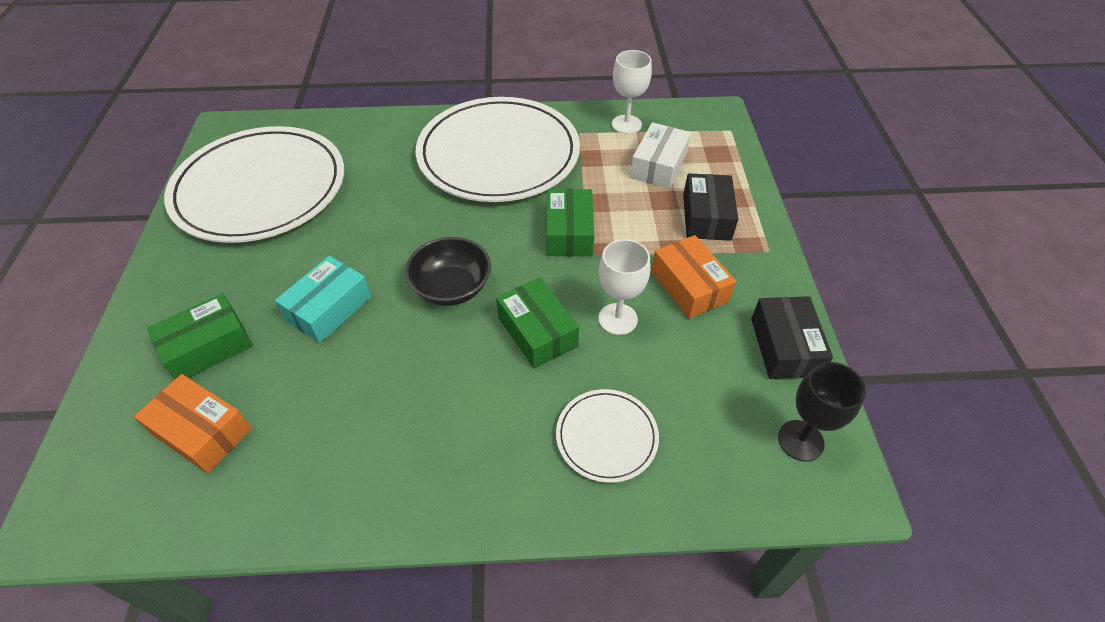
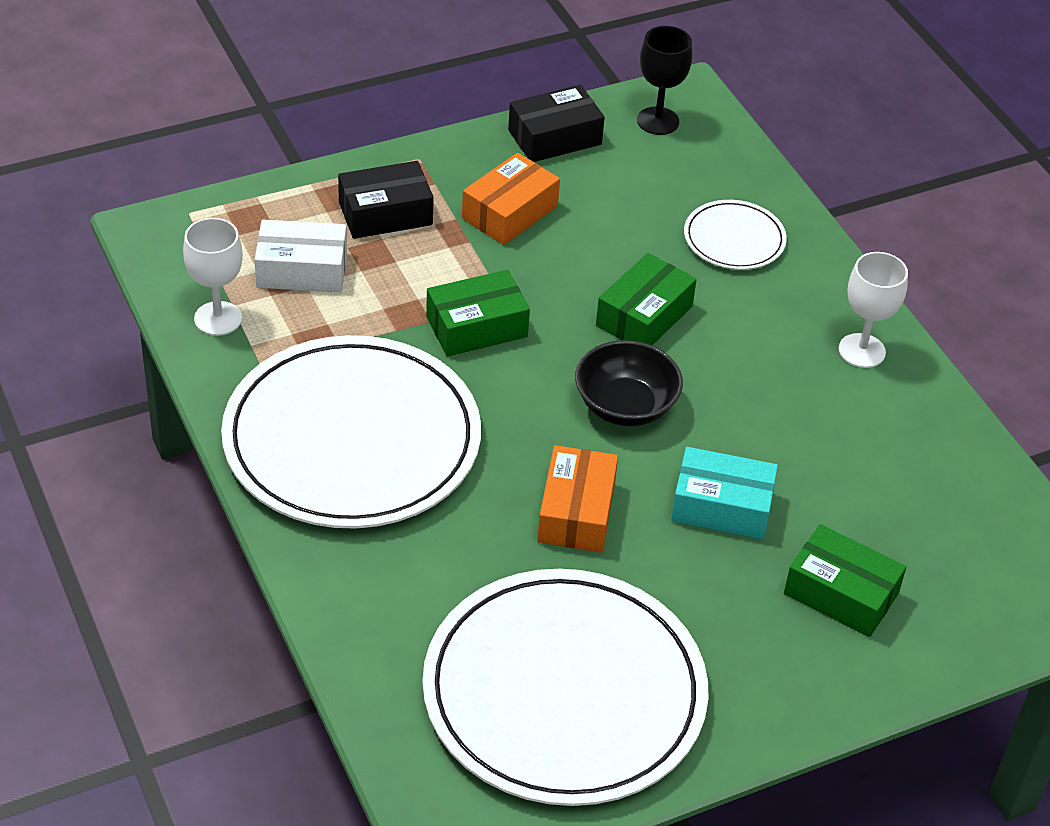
camera: 115 degrees left, 5 degrees down
(202, 431) = (930, 538): orange box -> orange box (576, 512)
(618, 319) = (589, 258): white goblet -> white goblet (862, 351)

